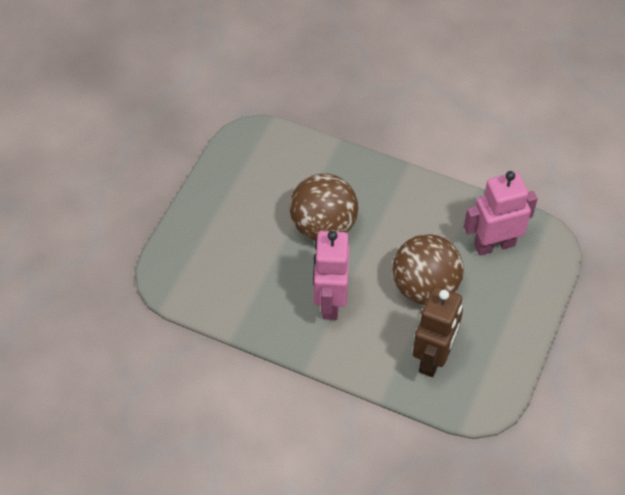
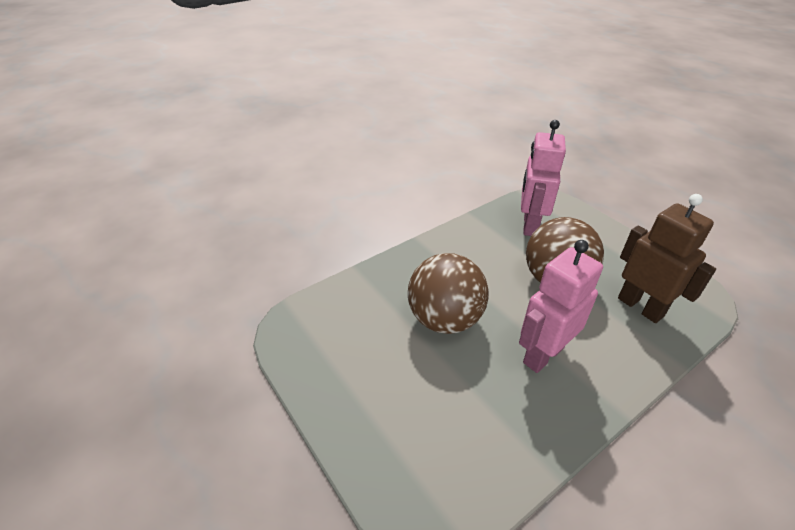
camera: 60 degrees left, 15 degrees down
(330, 302) = (543, 355): pink robot -> pink robot turned 105 degrees clockwise

